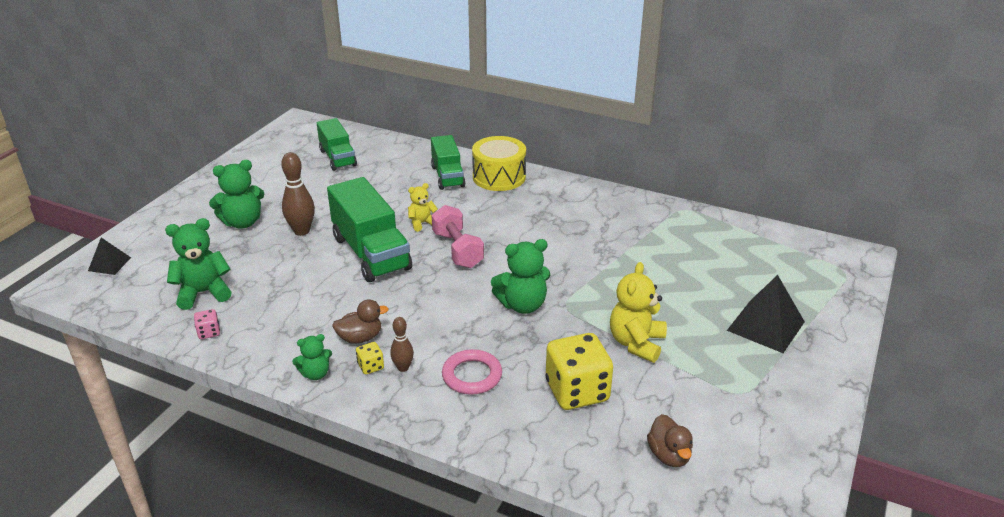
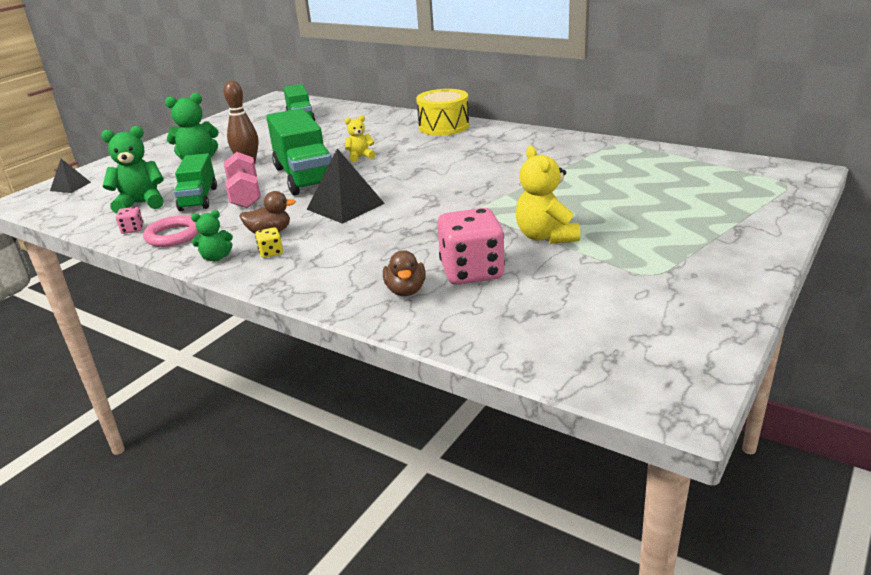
camera: 10 degrees right, 5 degrees down
(403, 368) = (302, 253): brown bowling pin -> none
(447, 176) = (396, 127): green truck -> green truck (198, 199)
(457, 250) = (387, 173): pink dumbbell -> pink dumbbell (245, 195)
(472, 375) = (368, 259): pink ring -> pink ring (173, 235)
(522, 305) = (437, 210): green teddy bear -> none
(577, 391) = (472, 272): yellow dice -> pink dice
(636, 343) = (545, 236): yellow teddy bear -> yellow teddy bear turned 45 degrees counterclockwise
(669, 455) = (557, 322): brown duck -> brown duck (406, 290)
(765, 326) = (690, 223): black pyramid -> black pyramid (345, 206)

